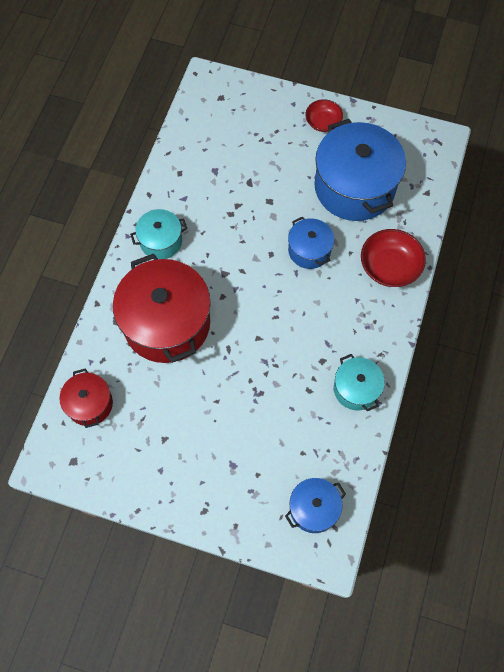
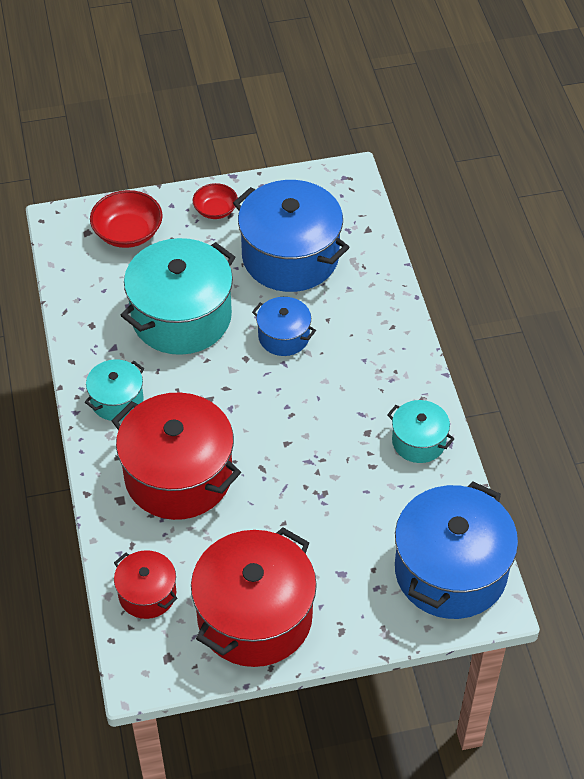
camera: 30 degrees left, 15 degrees down
(151, 464) = (254, 616): none -> red pot
(245, 197) = (181, 317): none -> turquoise pot
(313, 508) = (450, 571): blue pot -> blue pot, size x1.97
(389, 267) = (376, 314): red bowl -> red bowl (128, 232)

